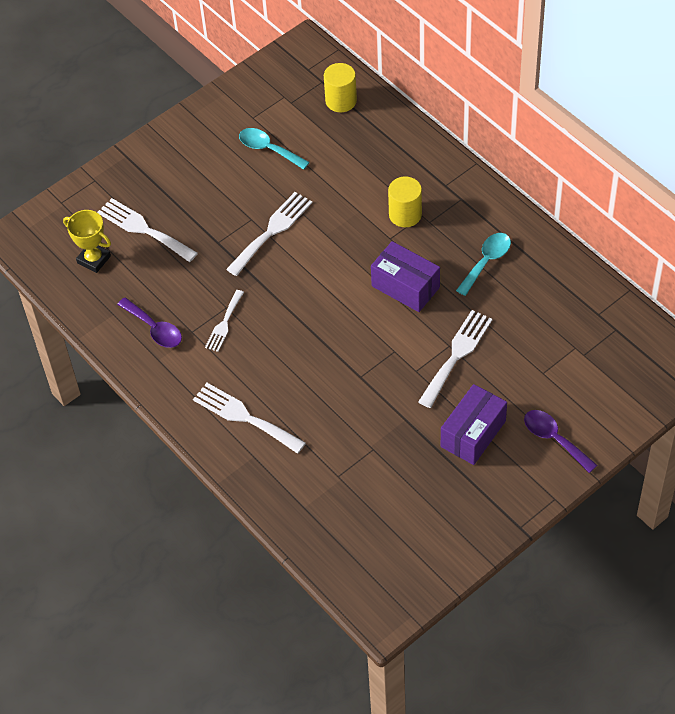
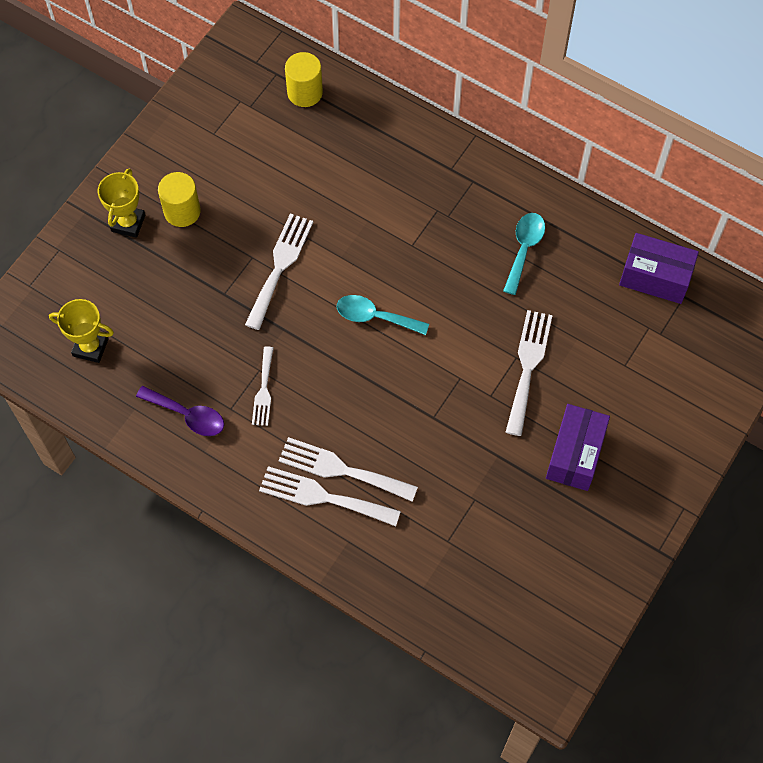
camera: 20 degrees left, 10 degrees up
(143, 229) = (135, 297): white fork -> white fork (341, 469)
(158, 172) = (128, 223): none -> yellow trophy
(268, 149) = (243, 168): turquoise spoon -> turquoise spoon (375, 317)
(405, 214) = (419, 213): yellow cylinder -> yellow cylinder (182, 211)
(405, 287) = (447, 299): purple box -> purple box (655, 277)
(554, 439) = (661, 439): purple spoon -> none

